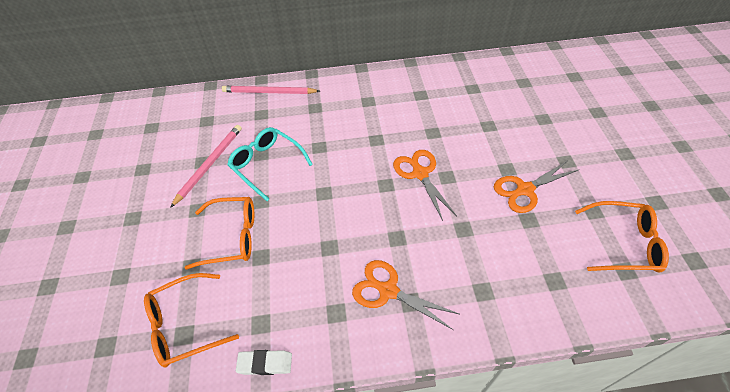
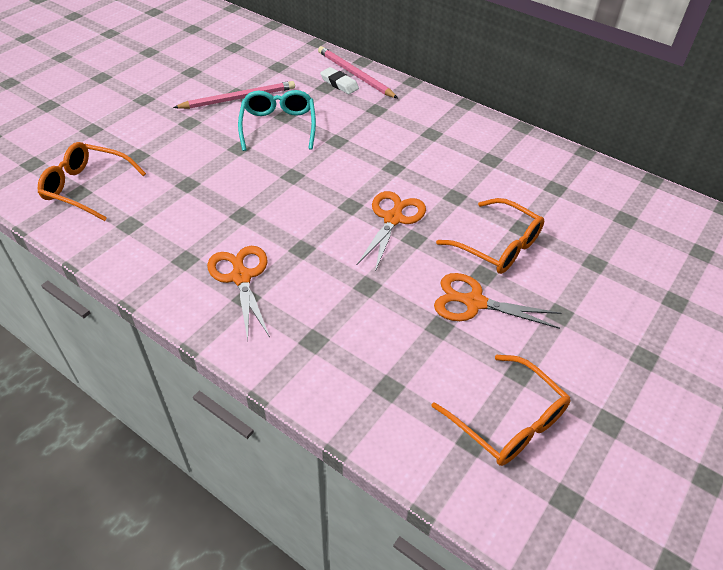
camera: 40 degrees right, 5 degrees down
(232, 237) = (187, 157): orange glasses -> orange glasses (498, 246)
(265, 363) = (99, 250): white eraser -> white eraser (339, 84)

